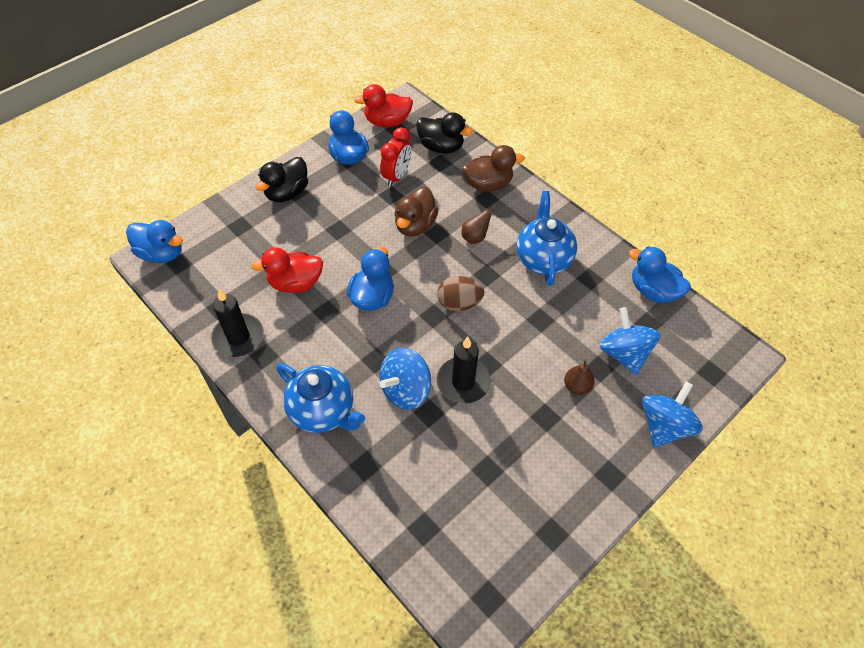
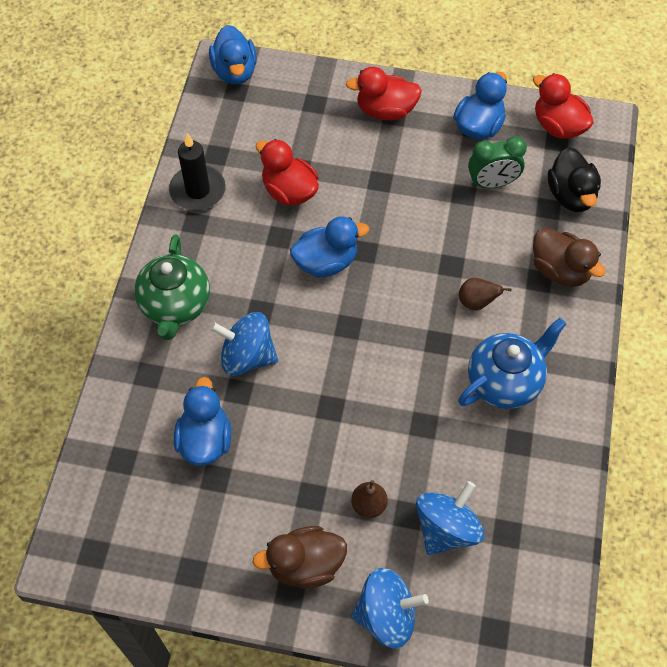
camera: 55 degrees right, 5 degrees up
(287, 193) = (385, 110): black duck -> red duck
(323, 411) = (175, 306): blue teapot -> green teapot
(397, 176) = (492, 183): red clock -> green clock
(415, 225) = (443, 240): brown duck -> brown duck (305, 565)
(459, 303) = (381, 339): brown egg -> none
(463, 382) = (293, 399): black candle -> none
(653, 291) = (557, 515): blue duck -> blue duck (205, 440)

